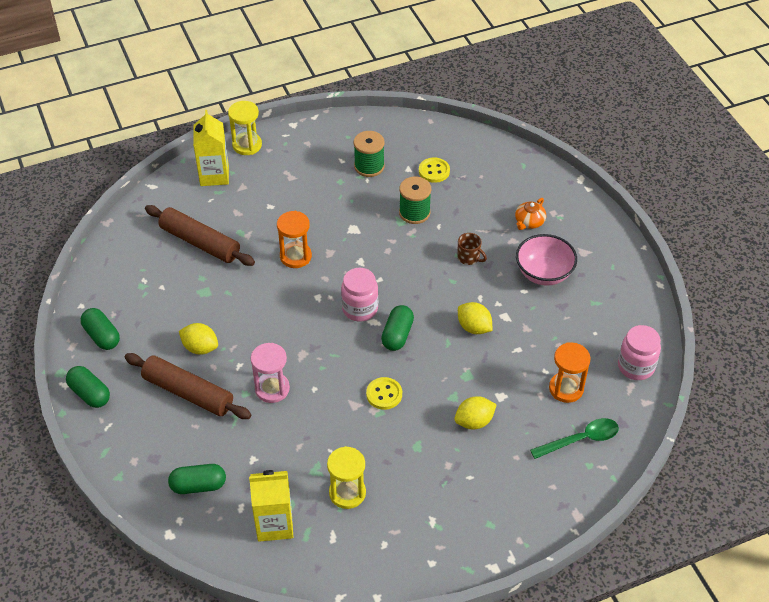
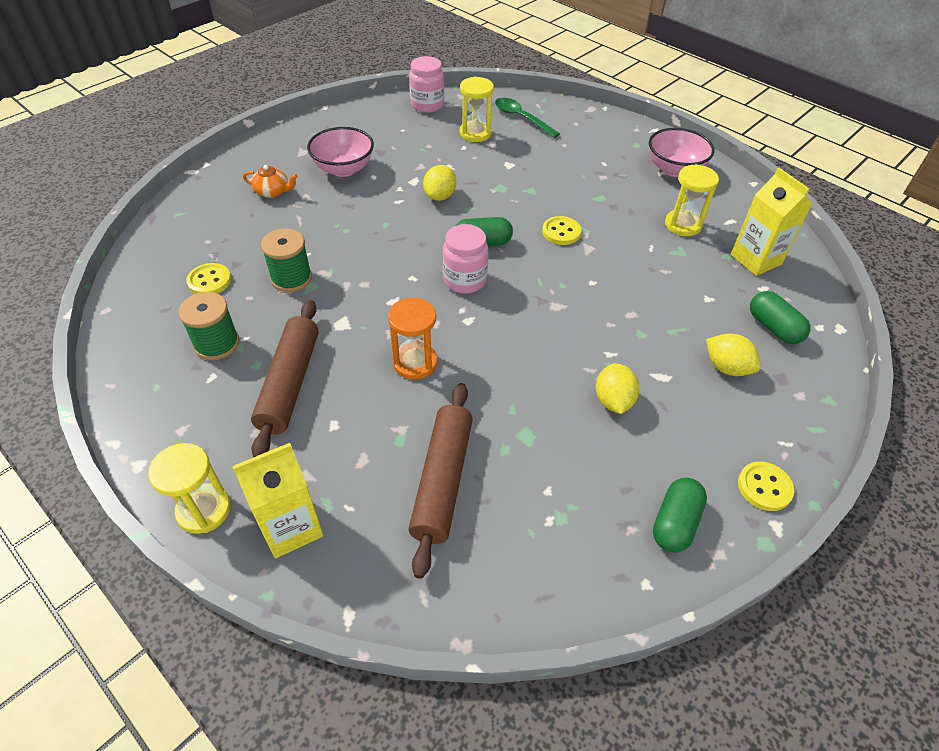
camera: 115 degrees left, 0 degrees up
(90, 394) = (764, 487): green capsule -> yellow button
(188, 392) = (680, 384): brown rolling pin -> brown rolling pin (289, 383)
(272, 389) = (618, 314): pink hourglass -> none
(432, 535) = (674, 169): none -> pink bowl
(469, 257) = (345, 220): brown mug -> none
(474, 421) = (547, 172): yellow lemon -> yellow lemon (726, 367)
(566, 388) = (475, 133): orange hourglass -> yellow hourglass

